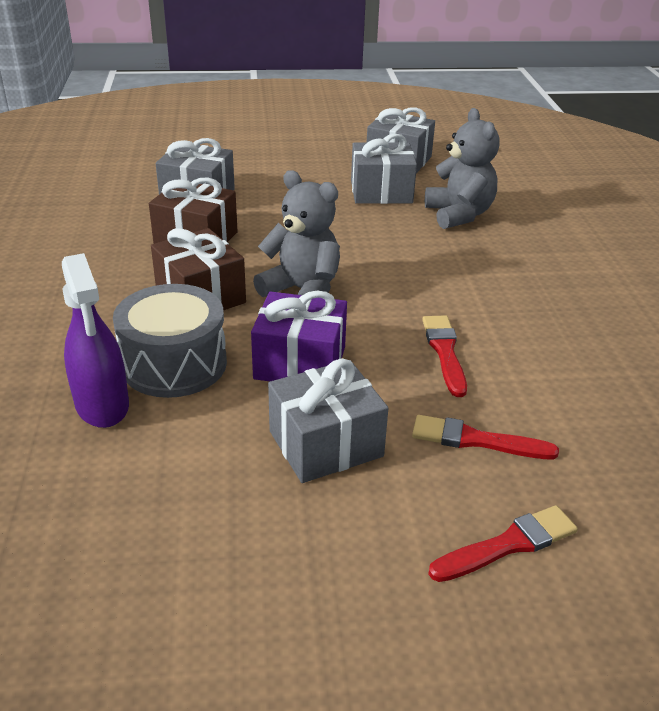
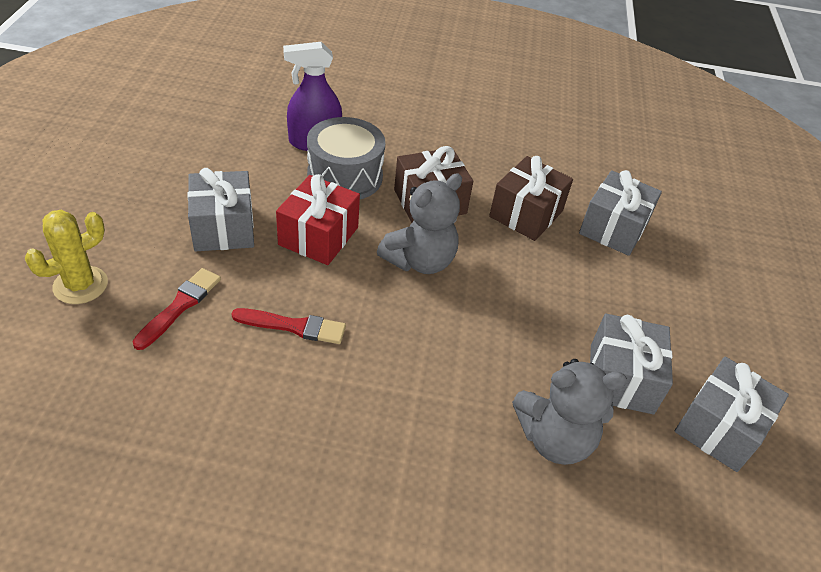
camera: 100 degrees right, 10 degrees up
(300, 363) = (318, 236): purple gift -> red gift
(508, 545) = (80, 285): red brush -> yellow cactus

